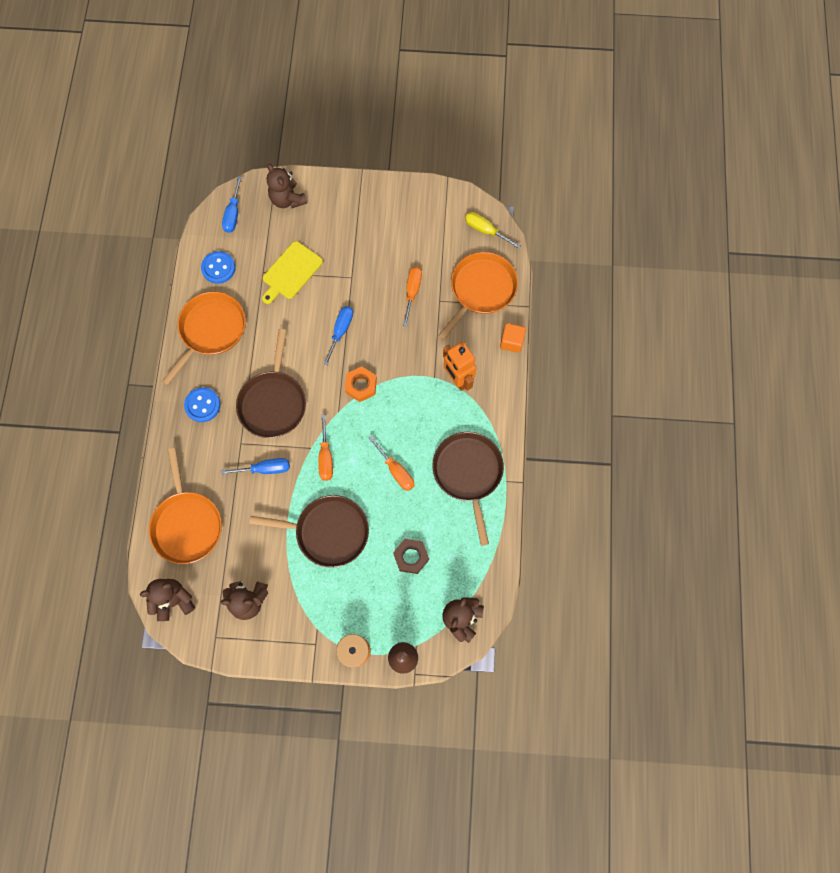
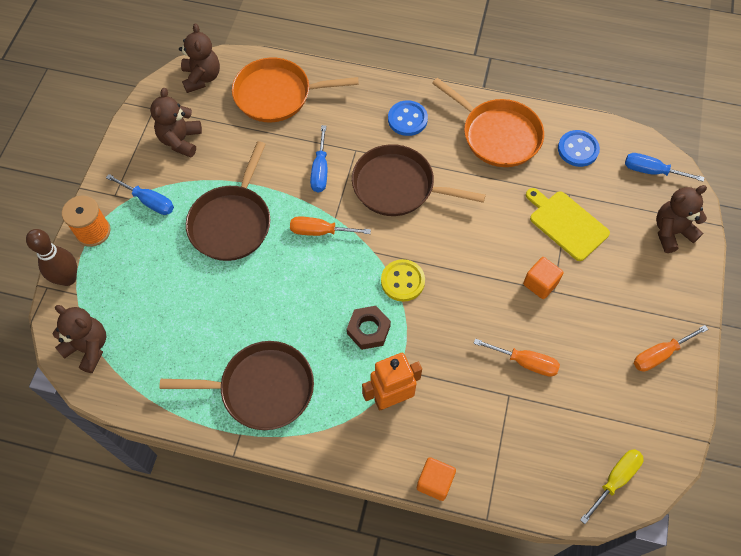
camera: 100 degrees right, 10 degrees down
(341, 331) = (479, 268): blue screwdriver -> blue screwdriver (149, 201)
(346, 287) = (540, 284): none -> orange cube
(361, 385) = (402, 281): orange nut -> yellow button
(396, 470) = (285, 304): orange screwdriver -> orange screwdriver (659, 354)
(411, 557) = (177, 304): brown nut -> brown nut (368, 330)
(481, 290) = (519, 454): orange pan -> none

